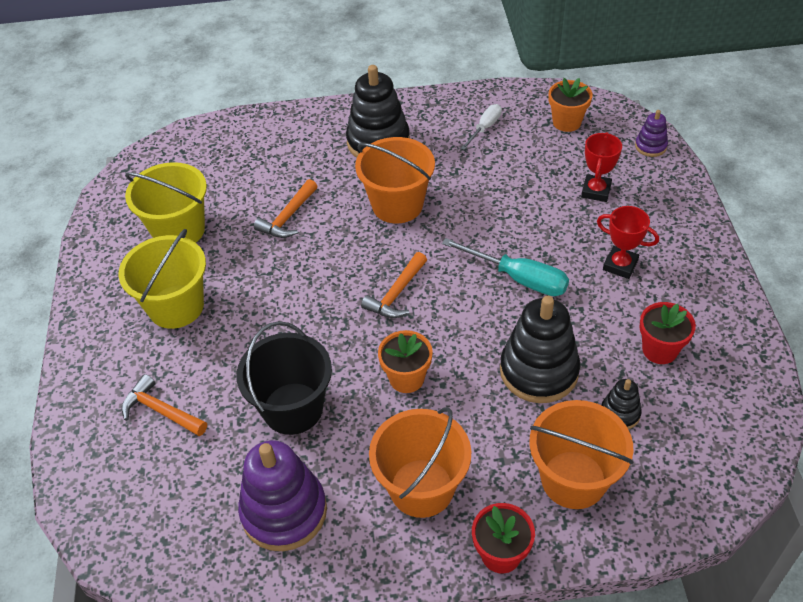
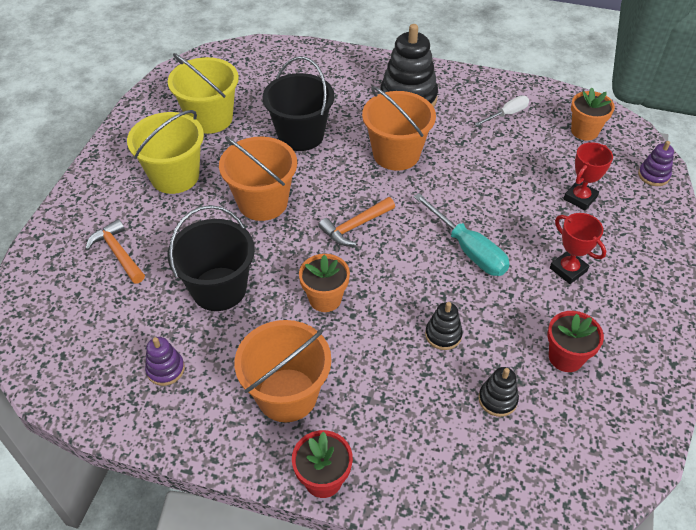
camera: 20 degrees right, 0 degrees up
(284, 511) = (165, 369): purple stacking toy -> purple stacking toy, size x0.49
(288, 217) = (301, 135): orange hammer -> black bucket
(539, 371) = (443, 335): black stacking toy -> black stacking toy, size x0.49
(573, 479) = (423, 441): orange bucket -> orange bucket (263, 202)

